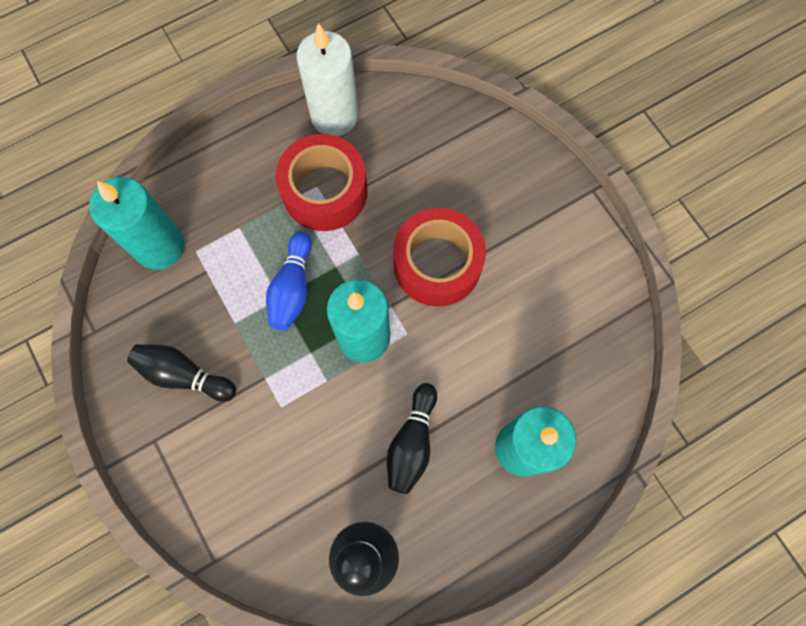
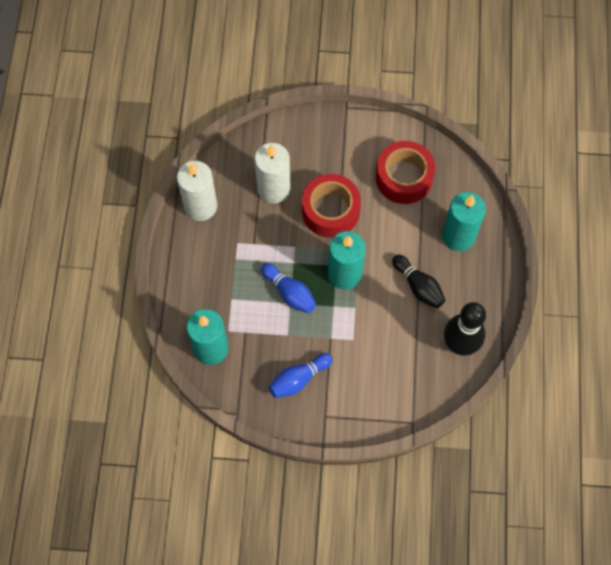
camera: 55 degrees left, 5 degrees down
(184, 375) = (299, 379): black bowling pin -> blue bowling pin
(324, 191) = (244, 240): red tape -> red tape (404, 178)
(417, 180) = (273, 189): none -> white candle

